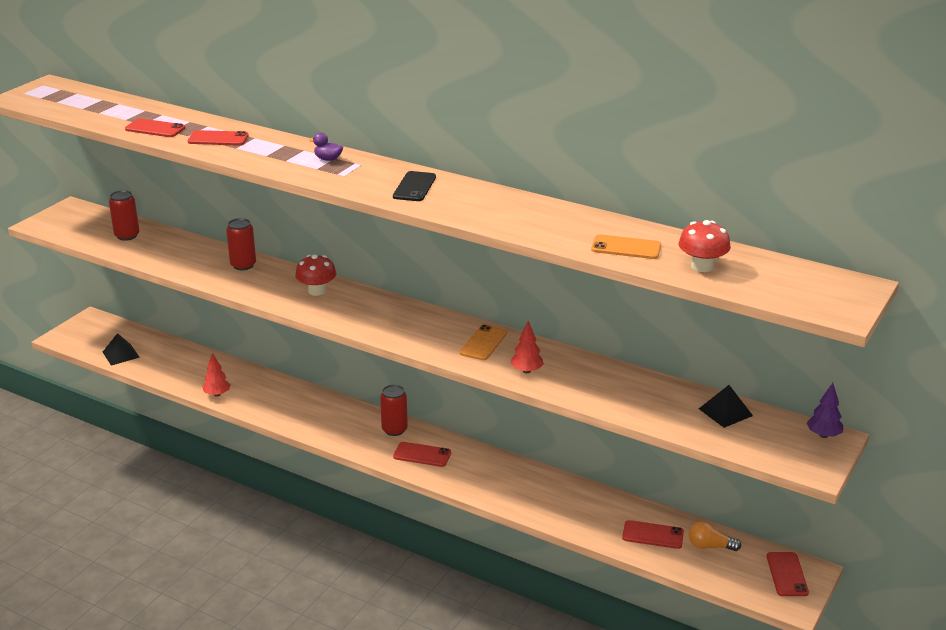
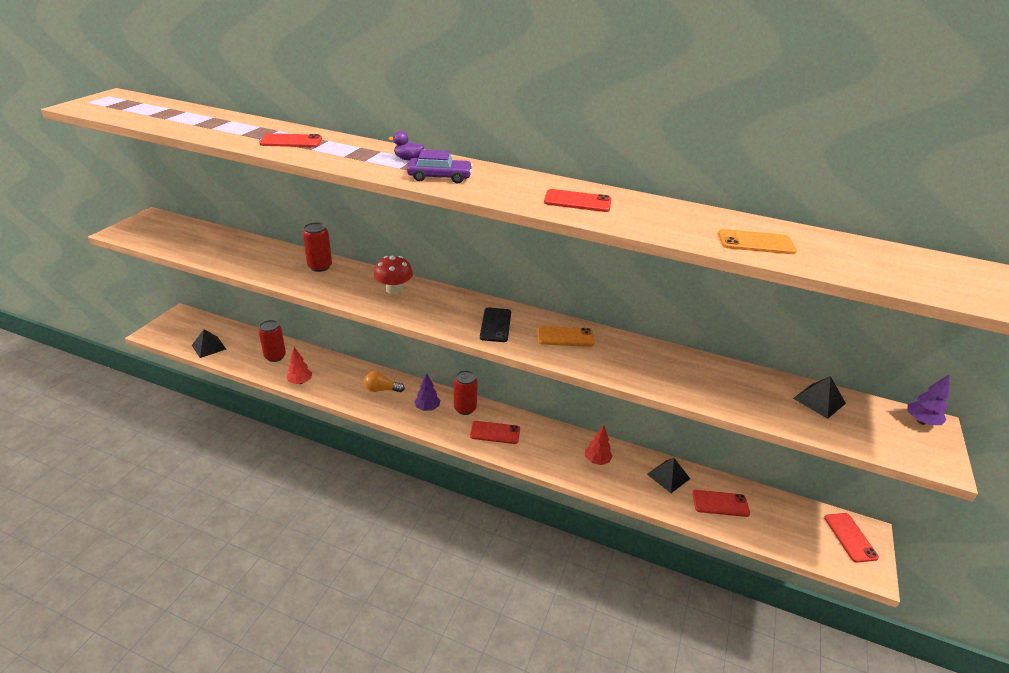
camera: 10 degrees left, 5 degrees up
(127, 236) = (205, 241): red can -> red can (275, 356)
(155, 129) = (224, 132): red phone -> red phone (577, 201)
(352, 178) = (439, 177): none -> purple car
(352, 427) = (427, 408): none -> purple tree
(414, 187) = (506, 184): black phone -> black phone (495, 325)
(483, 343) = (565, 337): orange phone -> orange phone turned 75 degrees clockwise
(526, 371) = (616, 365): red tree -> red tree (597, 460)
(604, 507) = (668, 476): none -> black pyramid
(702, 266) = (848, 261): red mushroom -> none
(709, 546) = (773, 512): orange light bulb -> orange light bulb (382, 389)

